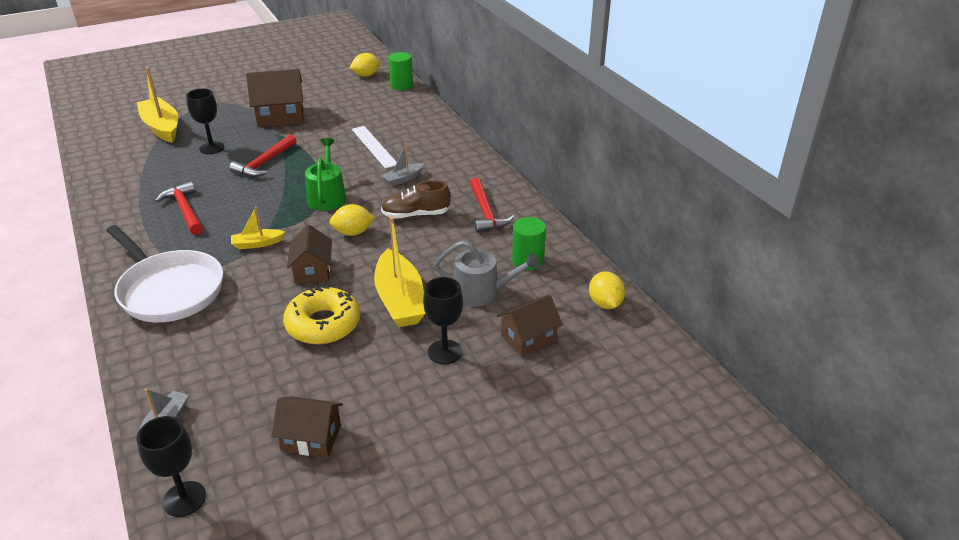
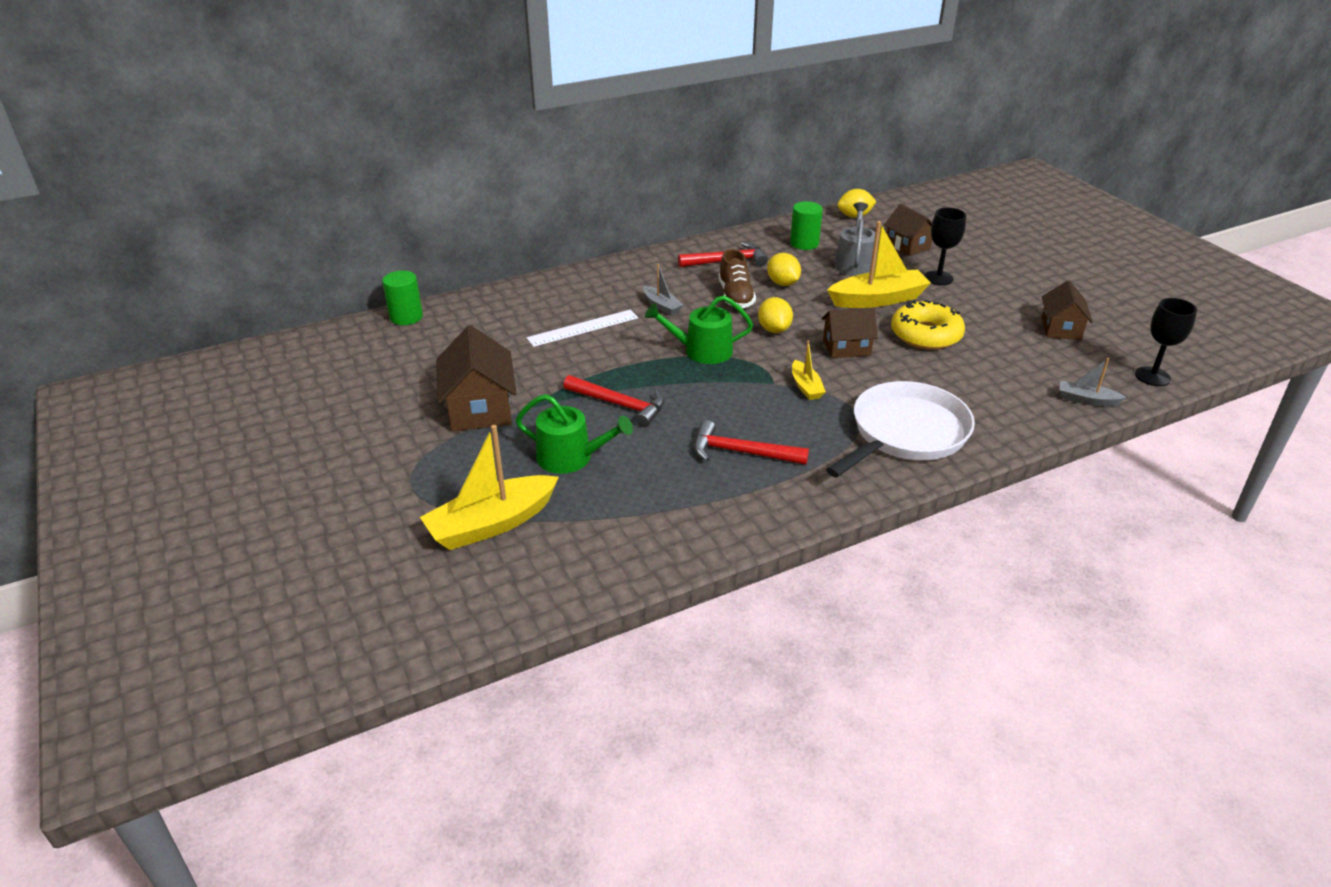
camera: 90 degrees left, 0 degrees up
(185, 210) = (741, 452): red hammer -> red hammer turned 45 degrees clockwise
(212, 148) = (571, 458): black goblet -> green watering can
(366, 75) = (358, 346): yellow lemon -> yellow lemon (782, 283)

